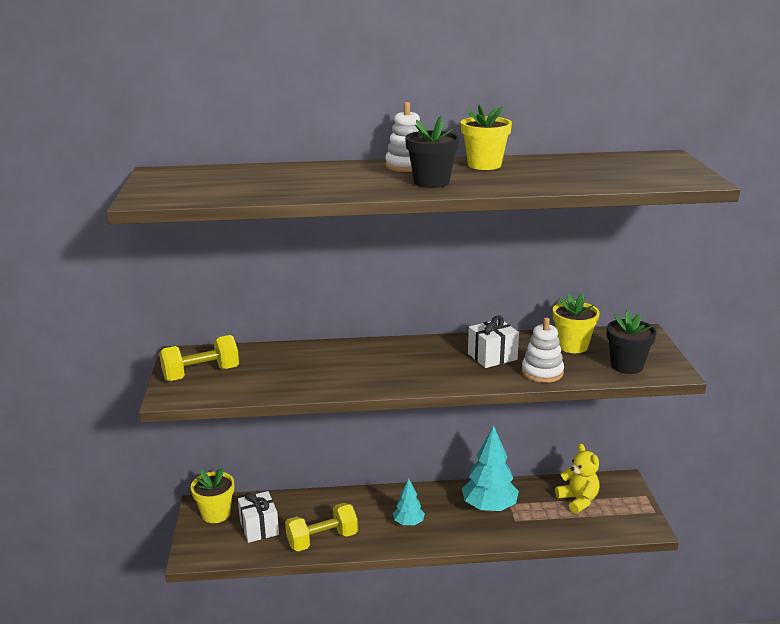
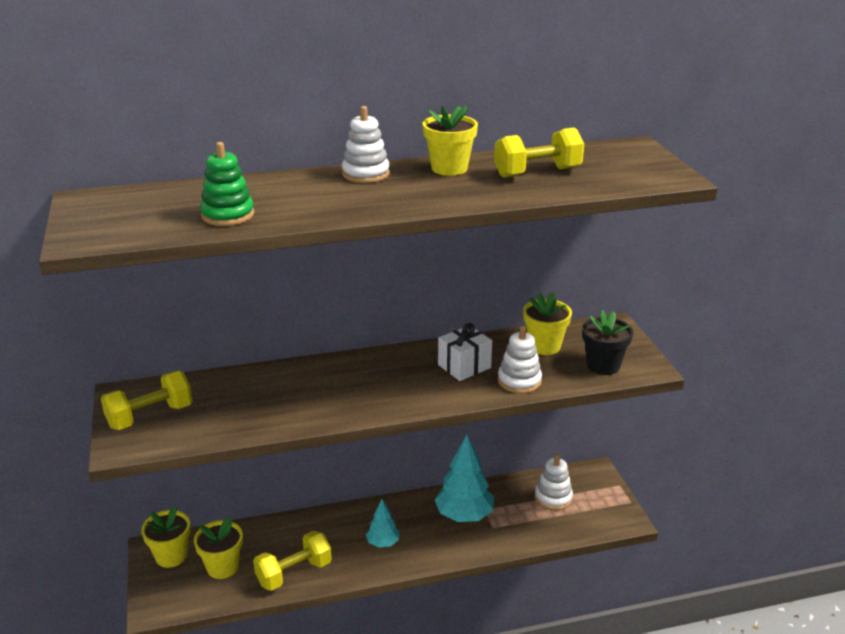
camera: 10 degrees left, 5 degrees up
(259, 528) = (222, 567): white gift -> yellow flower pot
(275, 188) = (228, 215): none -> green stacking toy
(431, 182) = (399, 196): black flower pot -> none
(566, 171) = (537, 172): none -> yellow dumbbell
(578, 500) = (553, 498): yellow teddy bear -> white stacking toy

